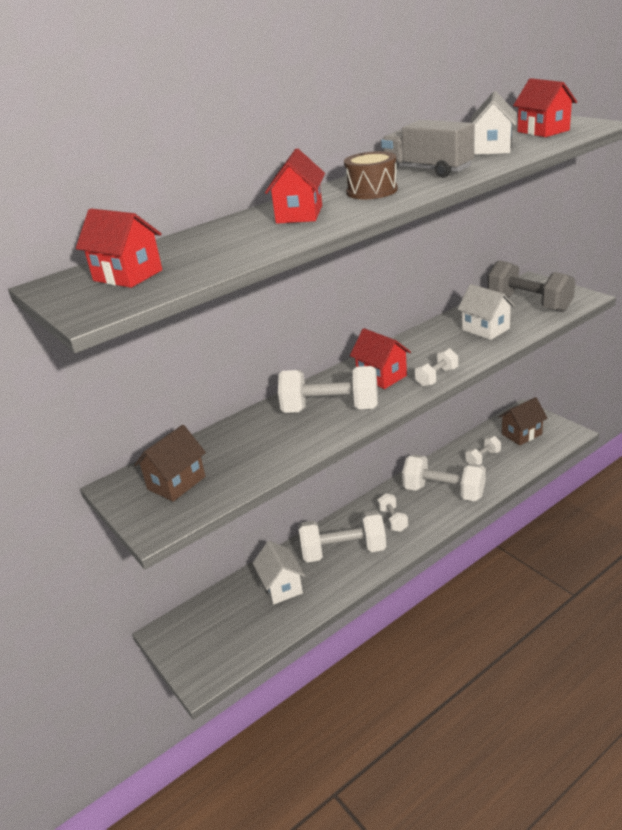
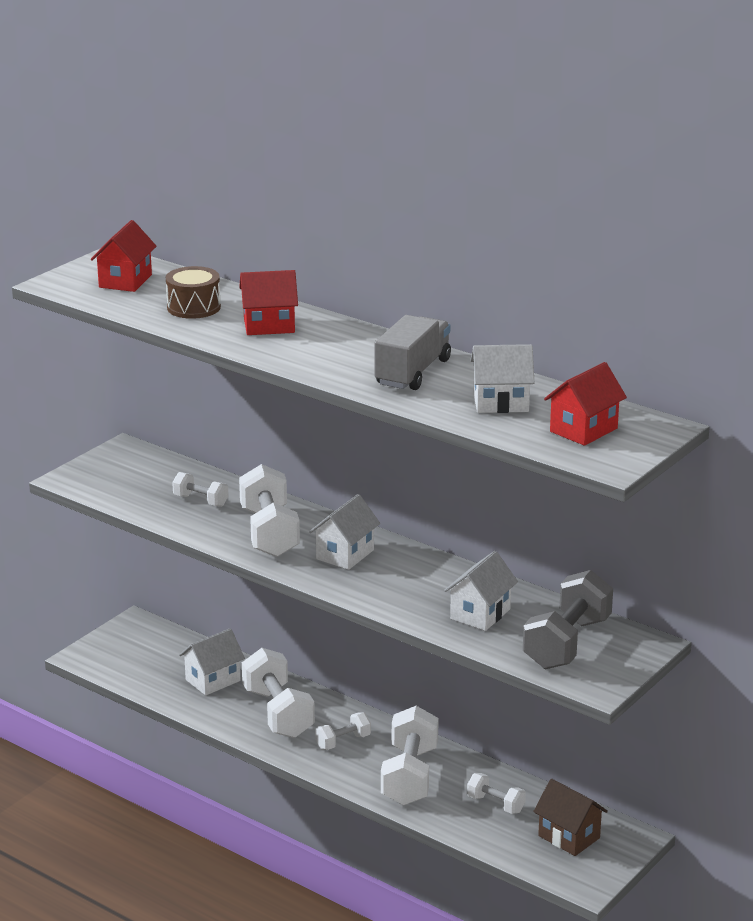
camera: 70 degrees right, 5 degrees down
(176, 483) = (132, 475): brown house -> none
(372, 191) = (339, 351): brown drum -> brown drum (193, 307)
(381, 376) = (345, 554): red house -> white house
(436, 377) = (347, 589): white dumbbell -> white dumbbell (201, 500)

